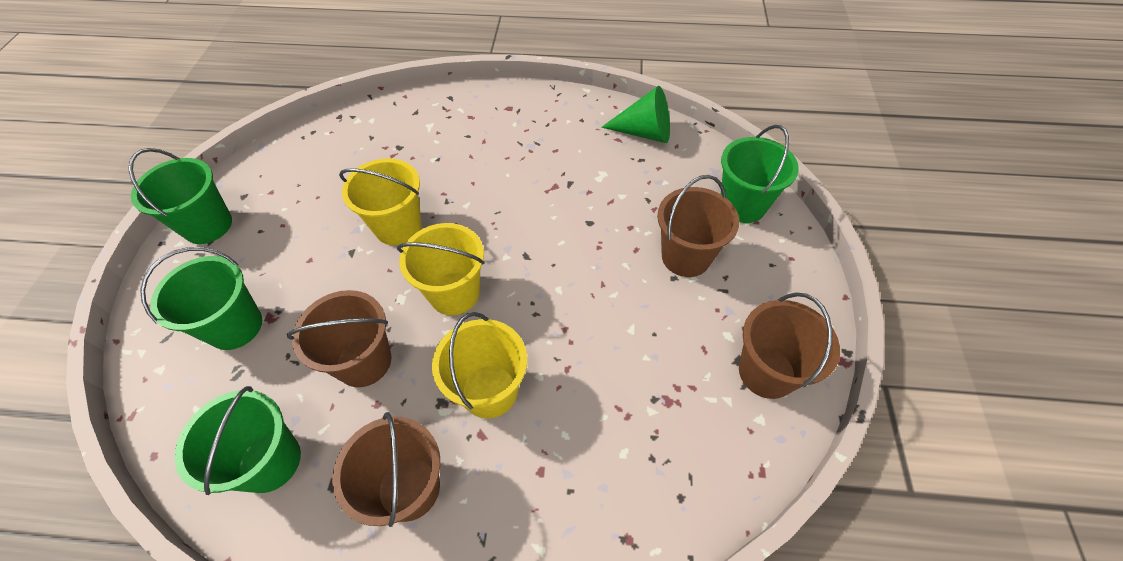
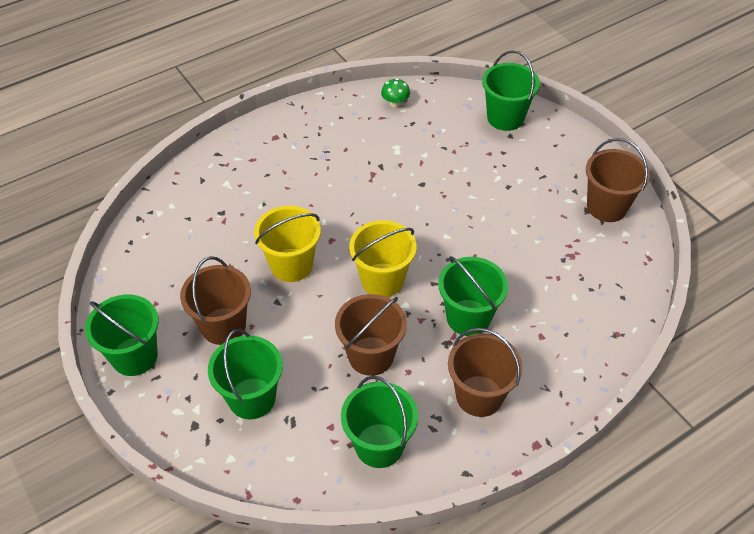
camera: 40 degrees left, 5 degrees down
(489, 391) = (468, 317): yellow bucket -> green bucket
(644, 132) = (395, 103): green cone -> green mushroom
(686, 257) = (503, 169): brown bucket -> brown bucket (223, 326)

